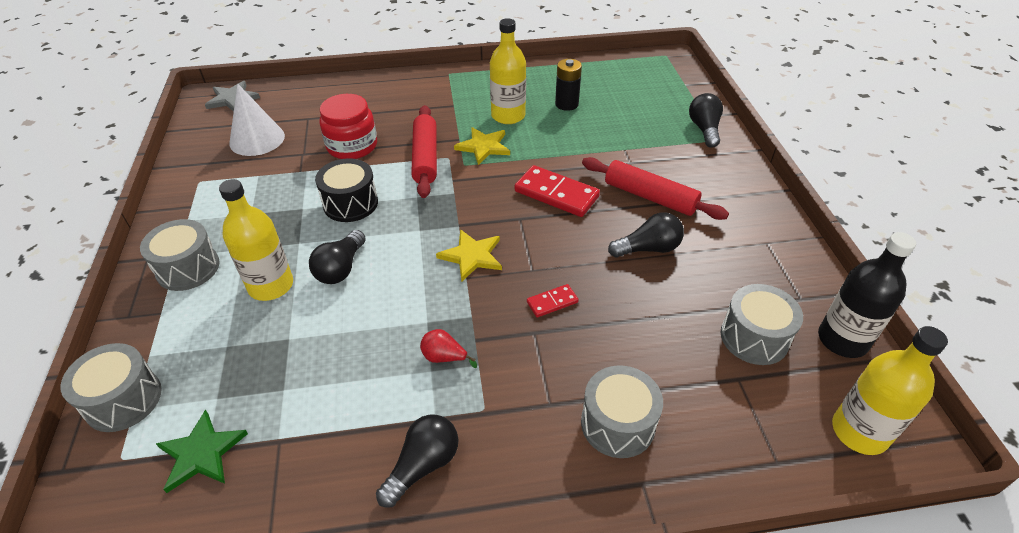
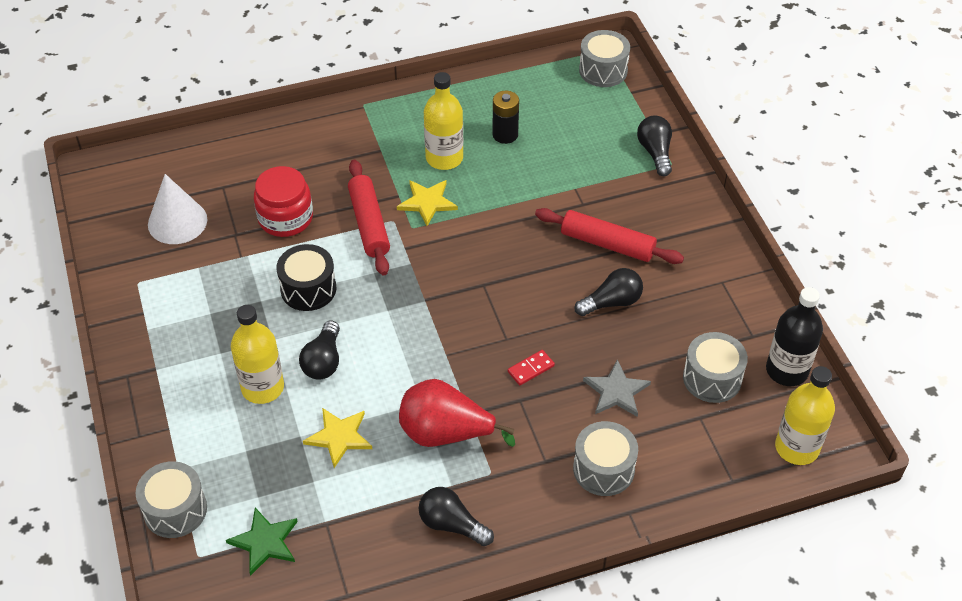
camera: 10 degrees left, 5 degrees up
(188, 268) = (173, 380): grey drum -> grey drum (603, 70)
(232, 99) = (125, 169): grey star -> grey star (616, 391)
(423, 465) = (452, 524): black light bulb -> black light bulb turned 90 degrees counterclockwise
(444, 357) = (446, 433): red pear -> red pear, size x2.26
(472, 256) = (446, 332): yellow star -> yellow star (339, 437)
(556, 194) = (514, 252): red domino -> none

